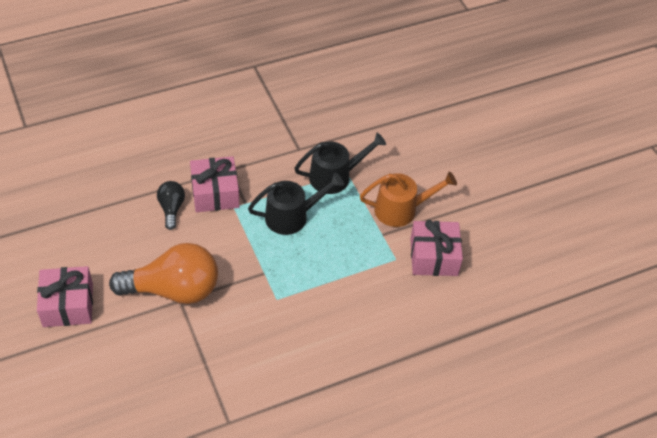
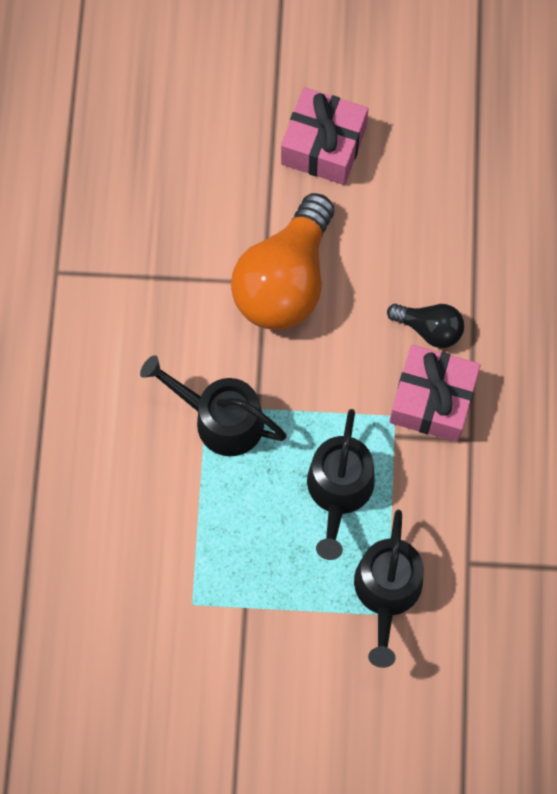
camera: 120 degrees right, 20 degrees up
(281, 288) = (221, 419): none -> black watering can
(401, 209) = (277, 660): orange watering can -> none
(433, 257) = (169, 662): pink gift -> none

